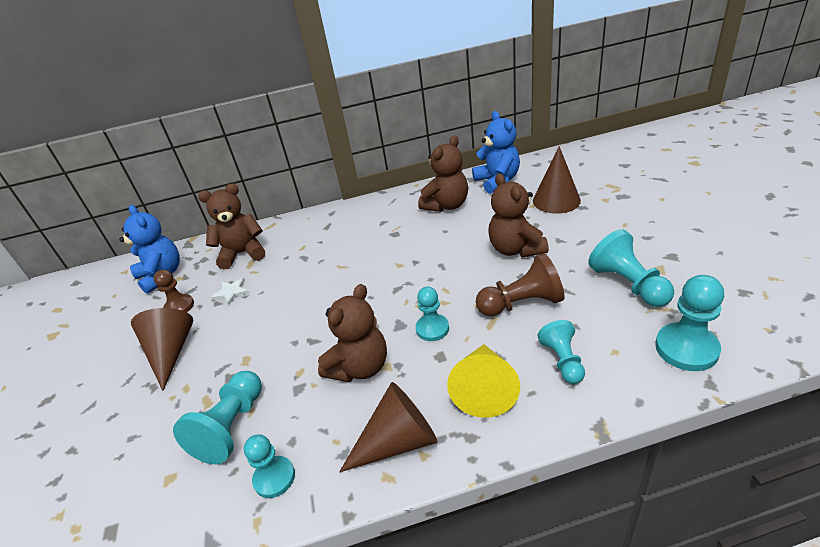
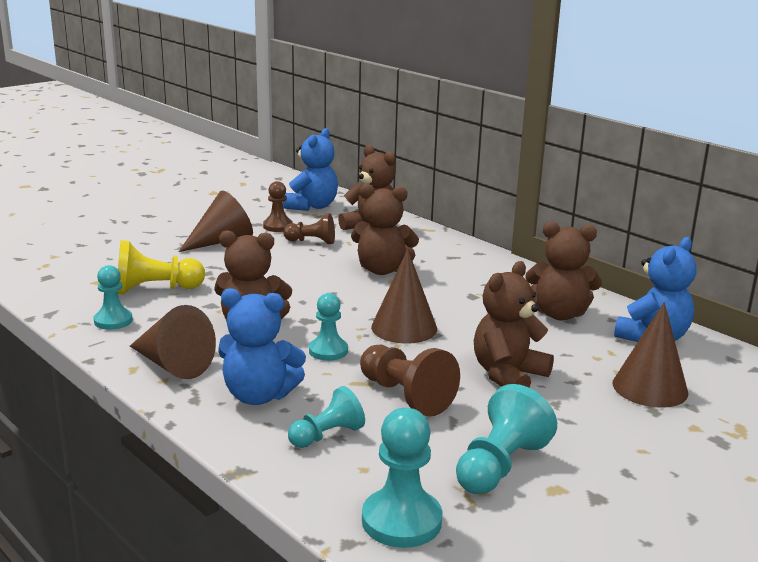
camera: 55 degrees right, 15 degrees down
(231, 292) = (312, 241): white star -> brown pawn
(231, 427) = (155, 290): turquoise pawn -> yellow pawn
(318, 265) = (382, 270): none -> brown teddy bear
(421, 278) = (404, 328): none -> brown cone
(484, 389) = (259, 395): yellow cone -> blue teddy bear

